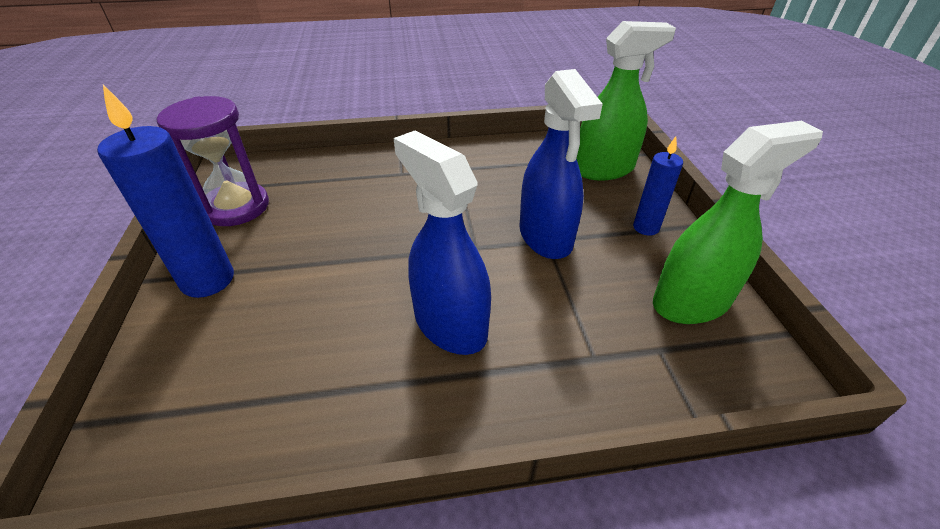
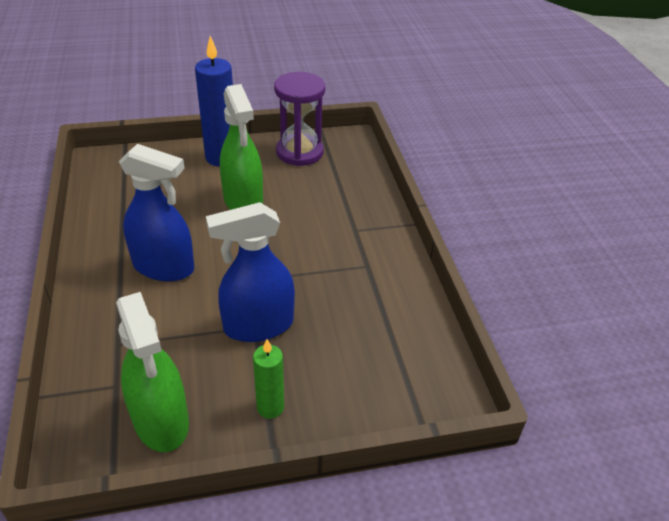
camera: 85 degrees right, 0 degrees up
(450, 324) = (164, 267): blue spray bottle -> blue spray bottle turned 60 degrees clockwise
(604, 169) = (381, 387): green spray bottle -> green spray bottle (243, 201)
(646, 228) = (270, 407): blue candle -> green candle

